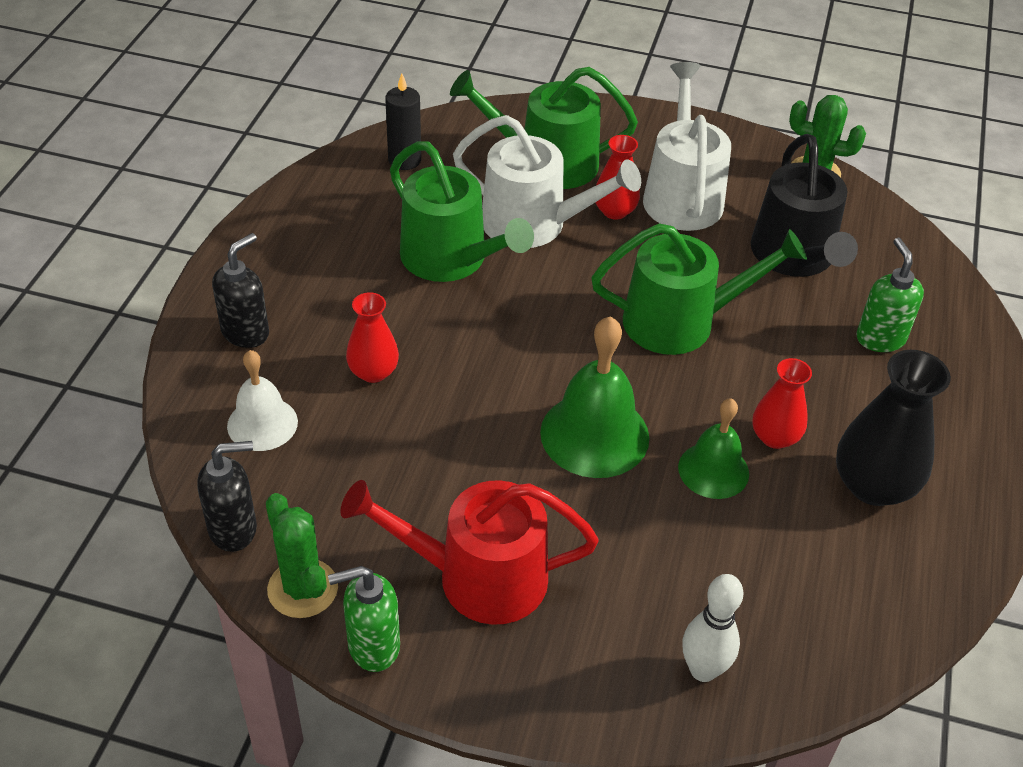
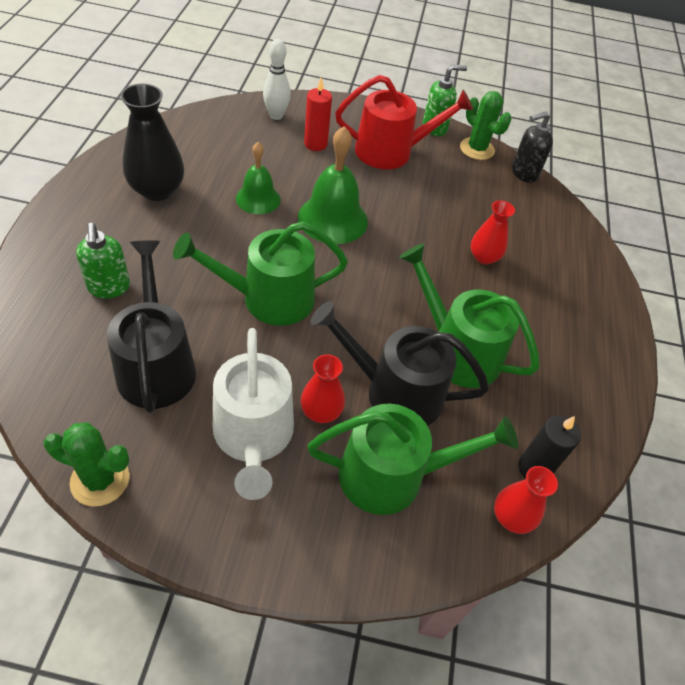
camera: 170 degrees right, 5 degrees up
(246, 332) = (580, 284): black soap dispenser -> none
(262, 423) = (537, 225): white bell -> none
(533, 224) = (395, 392): white watering can -> black watering can
(622, 593) = (315, 144): none -> red candle
(775, 437) = (214, 217): red vase -> red vase (511, 517)

